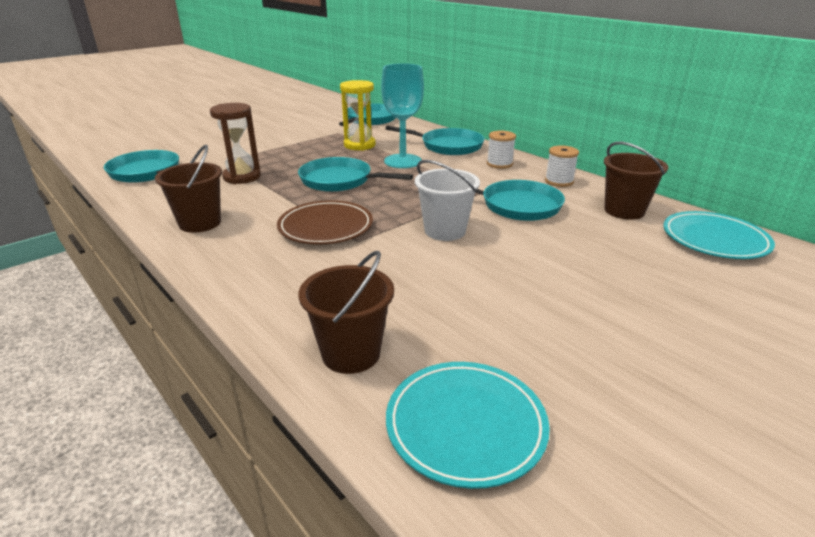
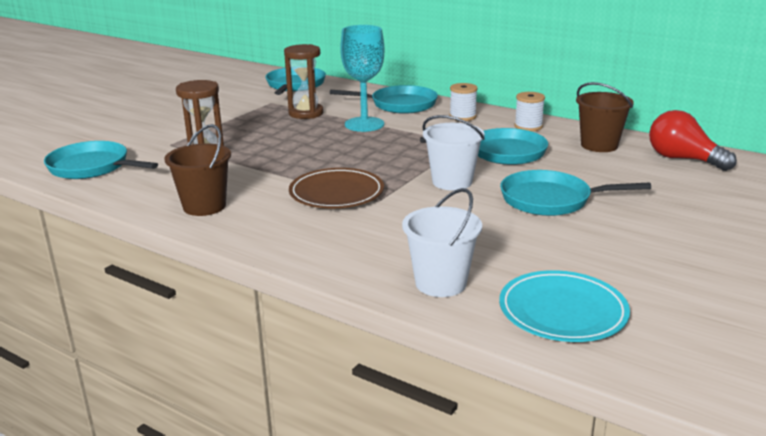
camera: 15 degrees left, 5 degrees down
(340, 180) = (314, 150): turquoise pan -> turquoise pan (550, 200)
(351, 353) = (440, 283): brown bucket -> white bucket
(359, 145) = (306, 113): yellow hourglass -> brown hourglass
(714, 239) = (683, 159): turquoise plate -> red light bulb

